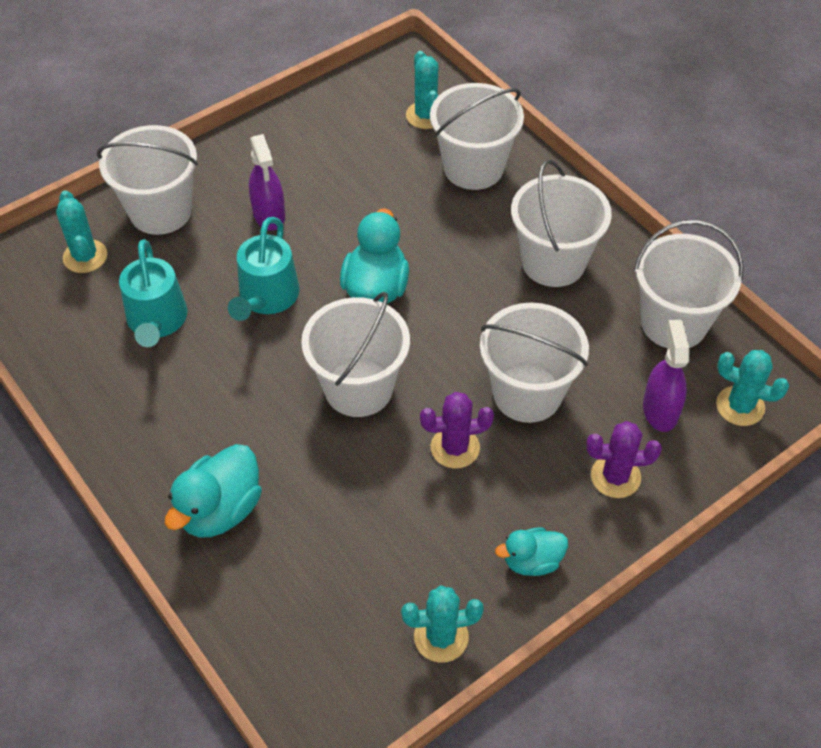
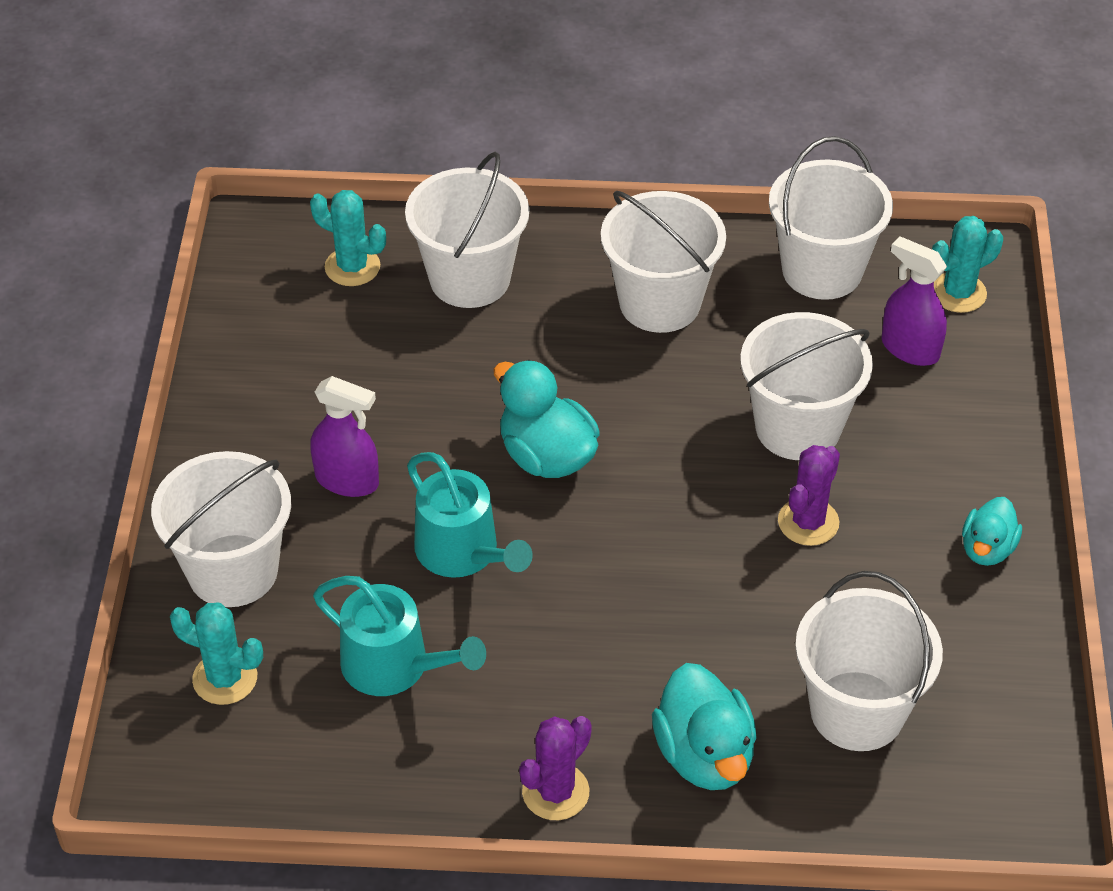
camera: 50 degrees left, 5 degrees down
(358, 388) = (662, 550): white bucket -> white bucket (857, 711)
(441, 637) = (1008, 668): turquoise cactus -> none
(615, 477) = (951, 429): purple cactus -> purple cactus (555, 792)

